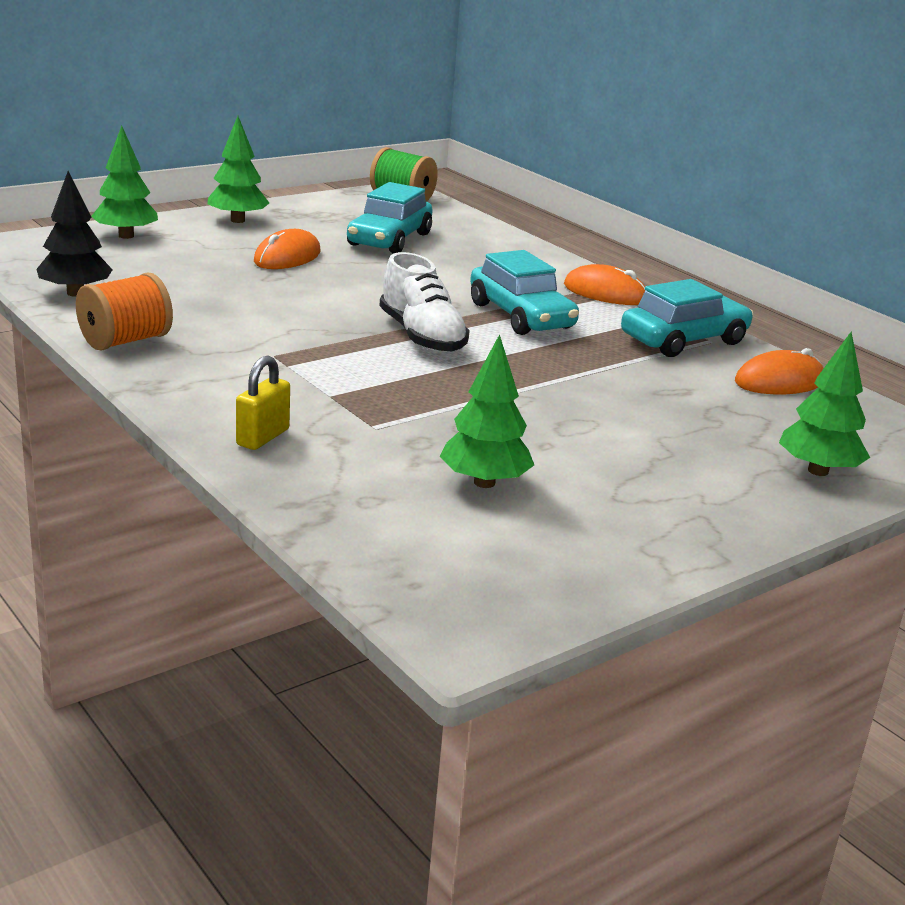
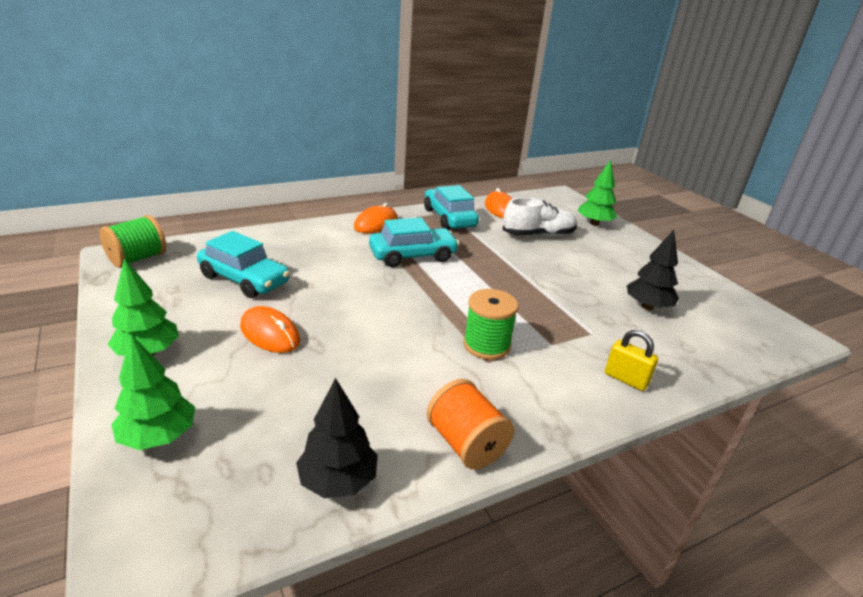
camera: 80 degrees left, 5 degrees up
(309, 356) = (486, 345): none -> green spool
(422, 336) = (448, 295): white shoe -> white shoe (538, 235)
(484, 482) = (647, 307): green tree -> black tree

